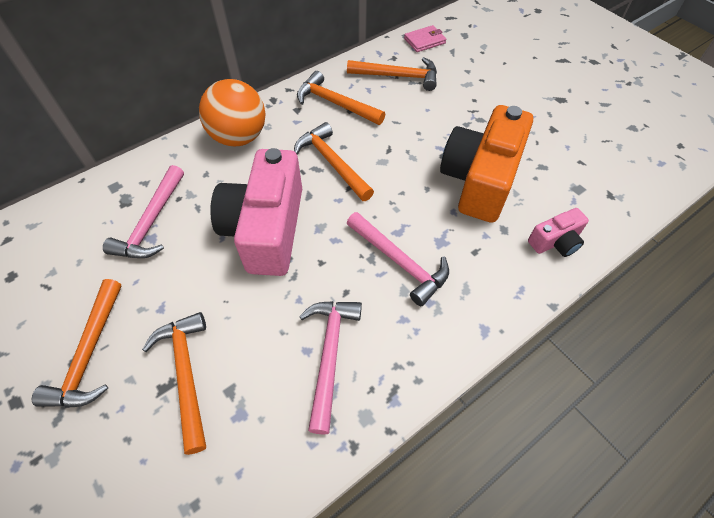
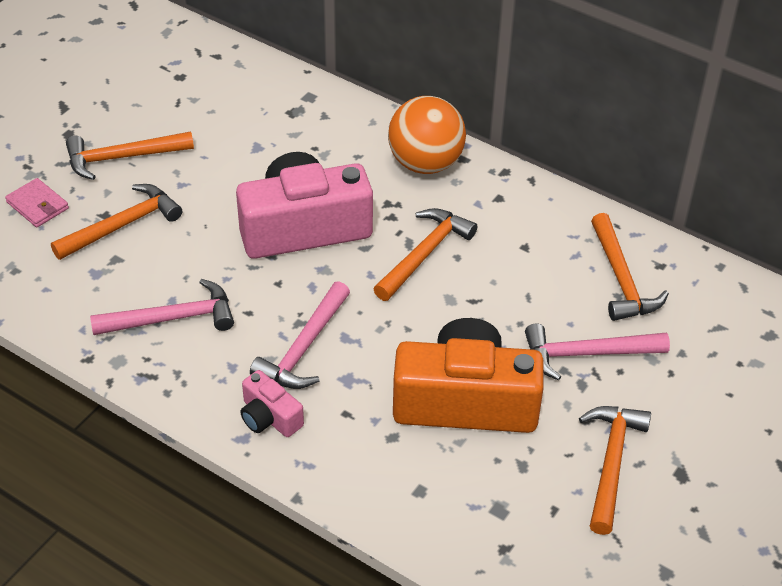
camera: 70 degrees right, 10 degrees down
(151, 222) = (275, 140): pink hammer -> pink hammer (586, 354)
(335, 103) = (530, 230): orange hammer -> orange hammer (611, 463)
(424, 41) = (722, 291): pink wallet -> pink wallet (37, 205)
(555, 242) = (394, 492): pink camera -> pink camera (269, 417)

